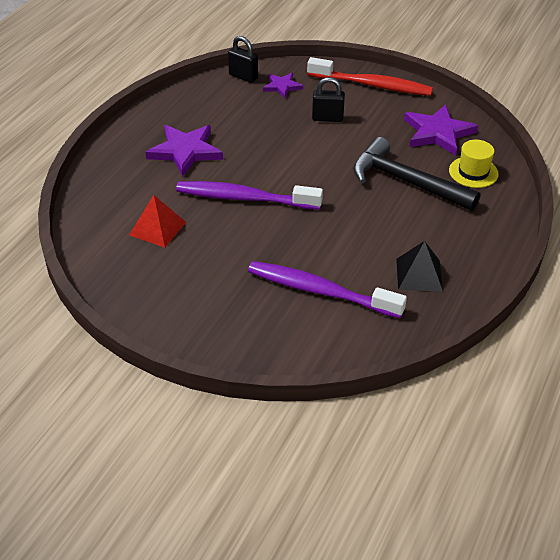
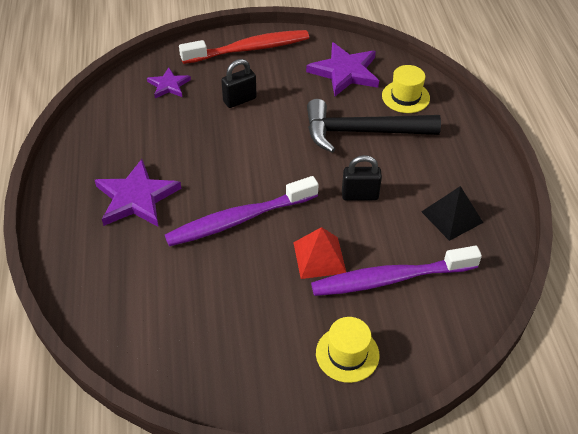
camera: 35 degrees left, 5 degrees up
(157, 228) = (185, 296): red pyramid -> red pyramid (319, 257)
(235, 321) = (347, 354): none -> yellow hat
(243, 76) = (121, 91): black padlock -> black padlock (360, 195)

